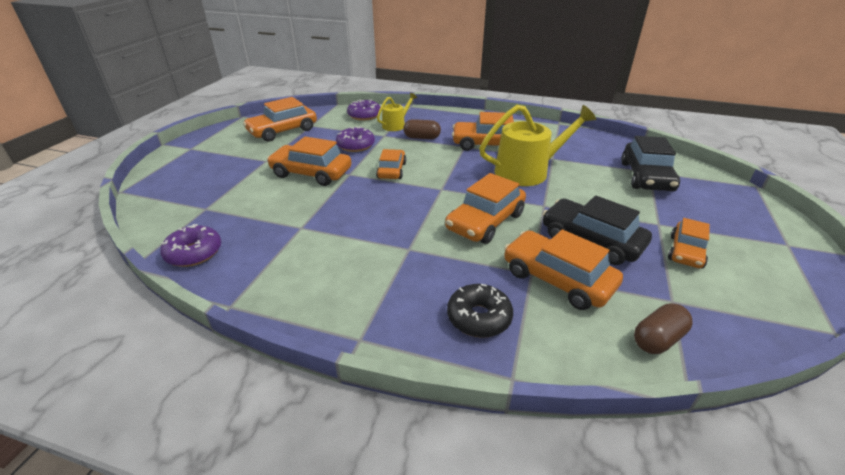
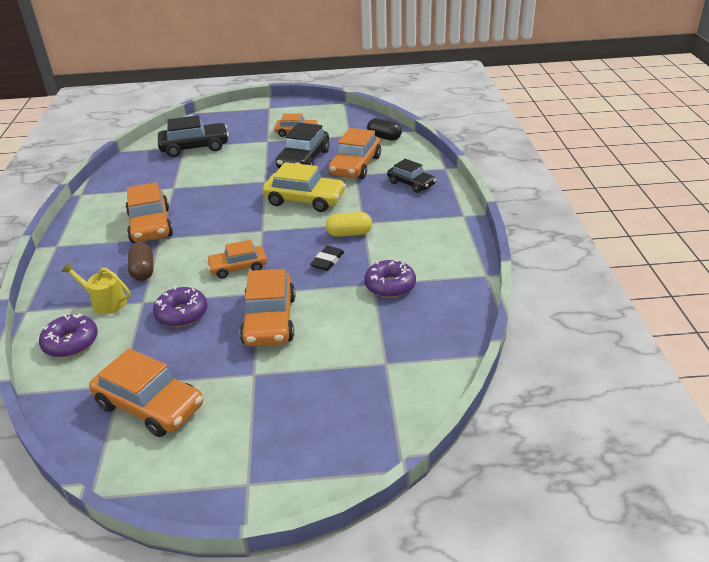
camera: 110 degrees left, 0 degrees up
(194, 253) = (452, 327): purple donut -> purple donut (390, 286)
(360, 212) = (327, 261): none -> black eraser
(395, 234) = (349, 233): none -> yellow capsule
(479, 317) = (411, 183): black donut -> black car
(485, 222) = (304, 200): orange car -> yellow car
(527, 171) = (207, 195): yellow watering can -> none
(657, 339) = (384, 137): brown capsule -> black capsule

